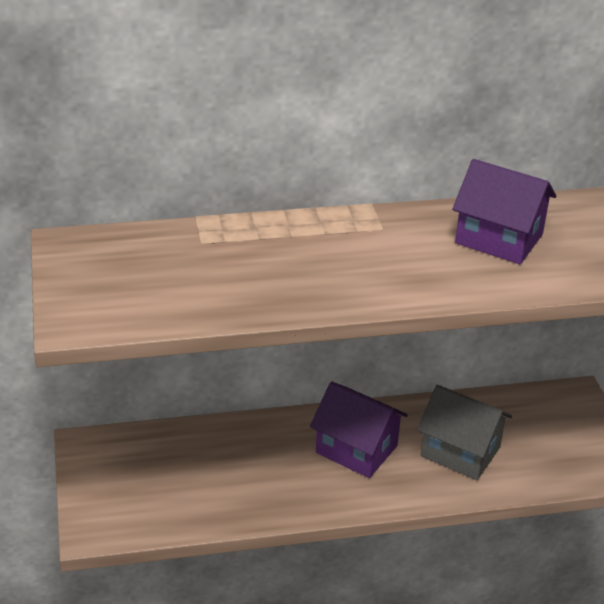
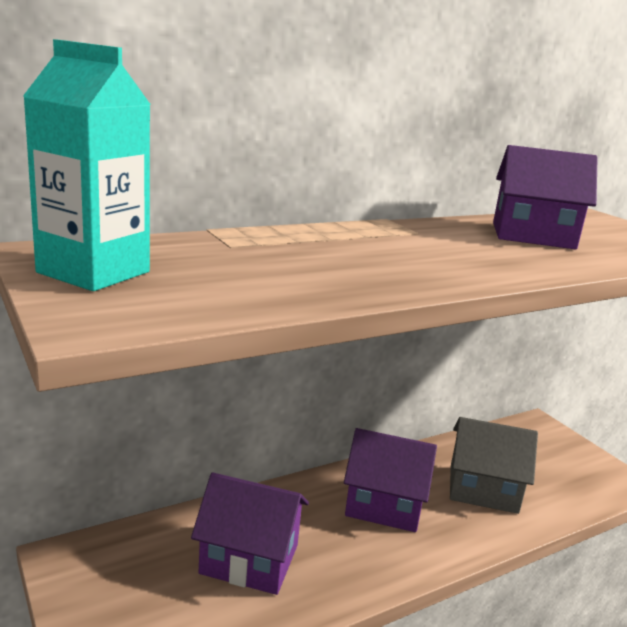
camera: 20 degrees left, 15 degrees down
(89, 271) = (94, 272): none -> turquoise carton
(220, 472) = (249, 559): none -> purple house

